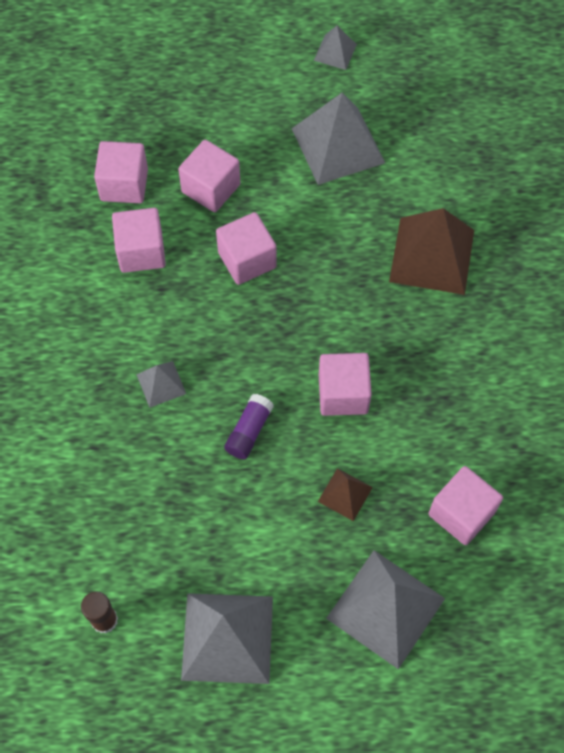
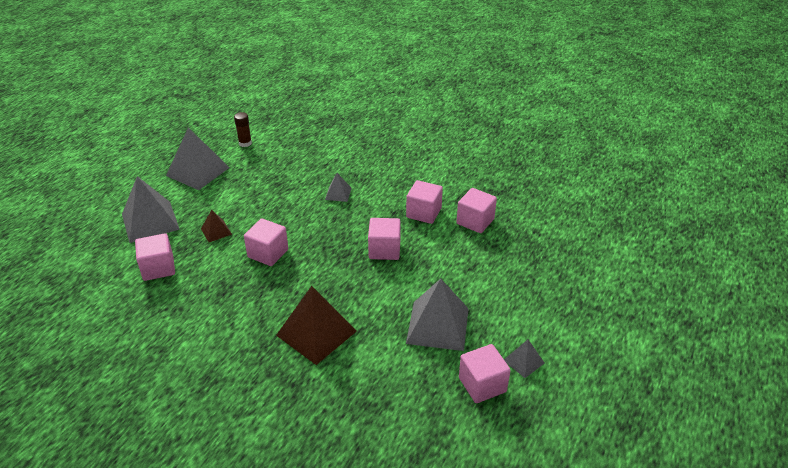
camera: 120 degrees right, 25 degrees down
(211, 188) = (447, 254): pink cube -> pink cube (482, 385)
(249, 431) = (283, 212): purple glue stick -> none

